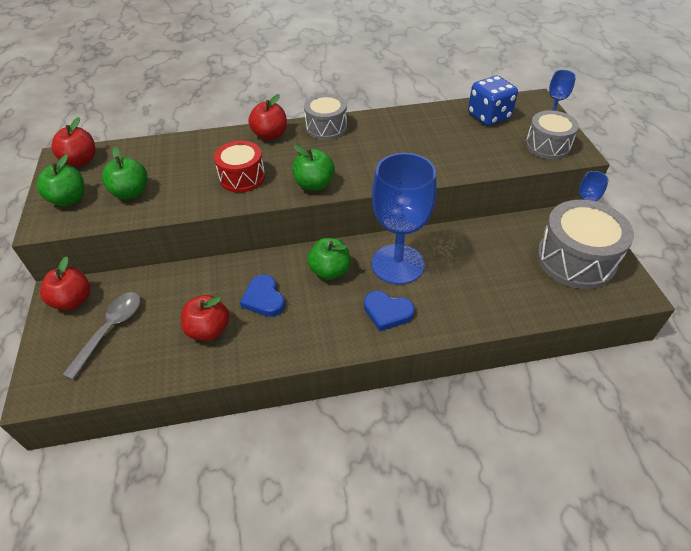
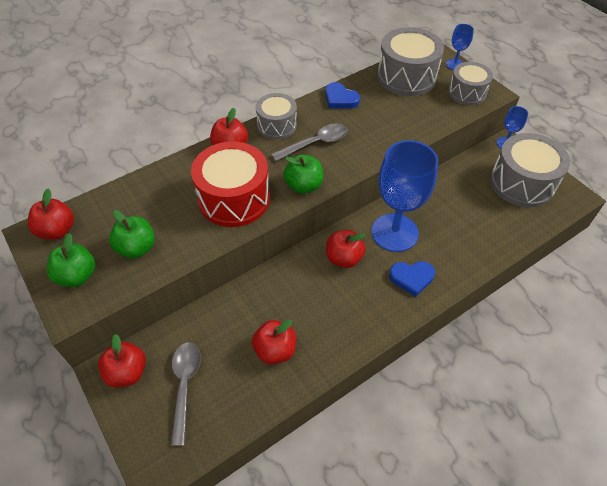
camera: 25 degrees left, 5 degrees up
(242, 177) = (234, 198): red drum -> red drum, size x1.61
(264, 299) = (304, 304): blue heart -> blue heart (340, 99)
(330, 271) = (344, 258): green apple -> red apple
(352, 152) = (316, 143): none -> grey spoon
(489, 116) = (406, 77): blue dice -> grey drum

